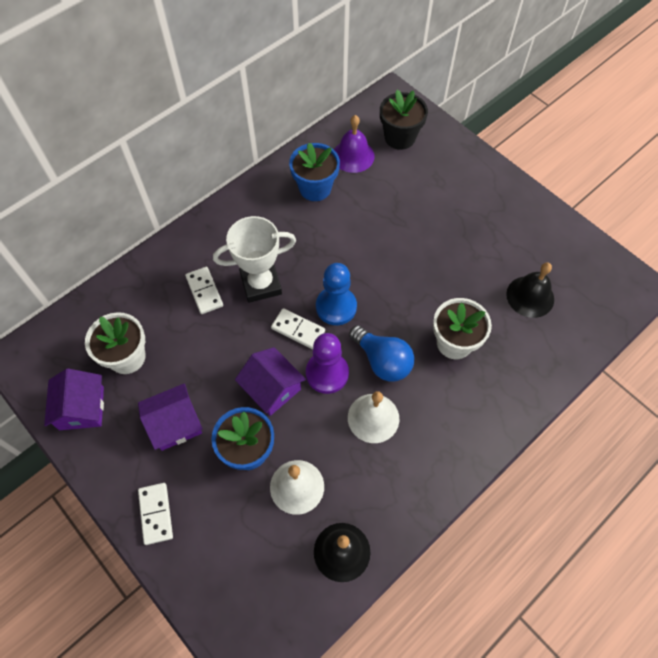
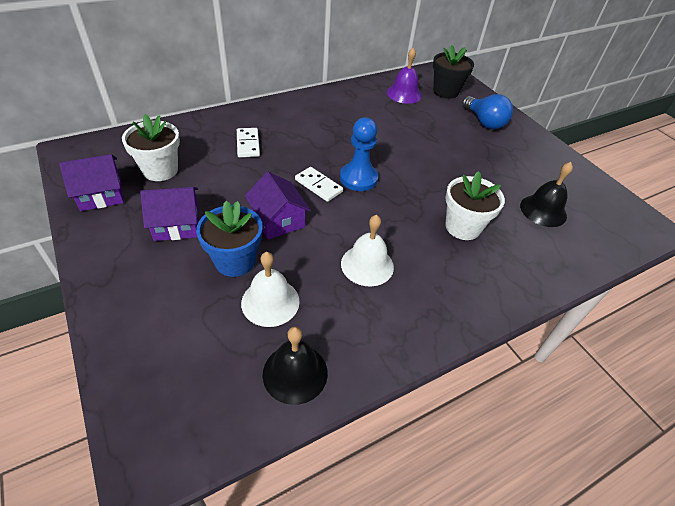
camera: 10 degrees right, 15 degrees down
(81, 408) = (101, 194): purple house -> purple house turned 60 degrees clockwise
(156, 514) = (121, 289): white domino -> none
(261, 284) = (298, 150): white trophy -> none
(315, 188) = (366, 105): blue flower pot -> none
(327, 373) = (334, 221): purple pawn -> none
(382, 361) = (389, 224): blue light bulb -> blue light bulb (484, 122)

